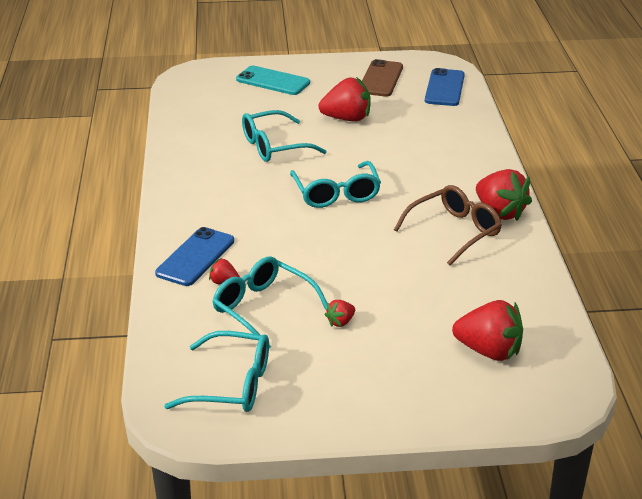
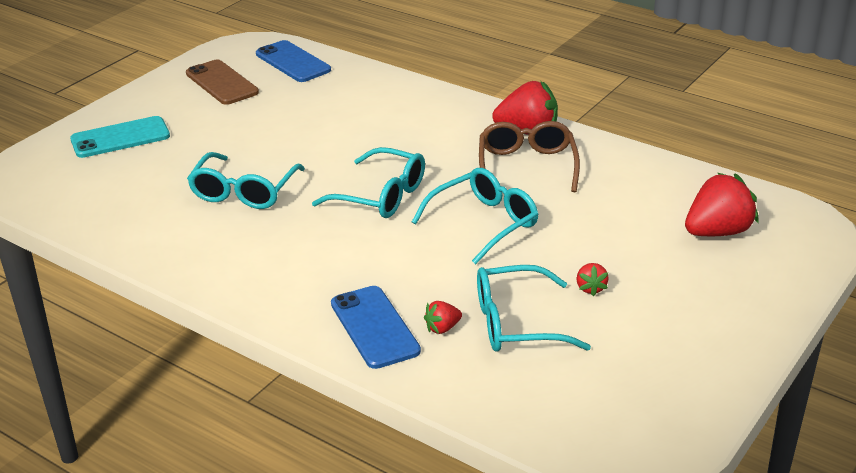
camera: 50 degrees left, 0 degrees up
(232, 384) = (619, 397): turquoise glasses -> turquoise glasses (484, 223)
(347, 119) = (261, 131): red strawberry -> none

